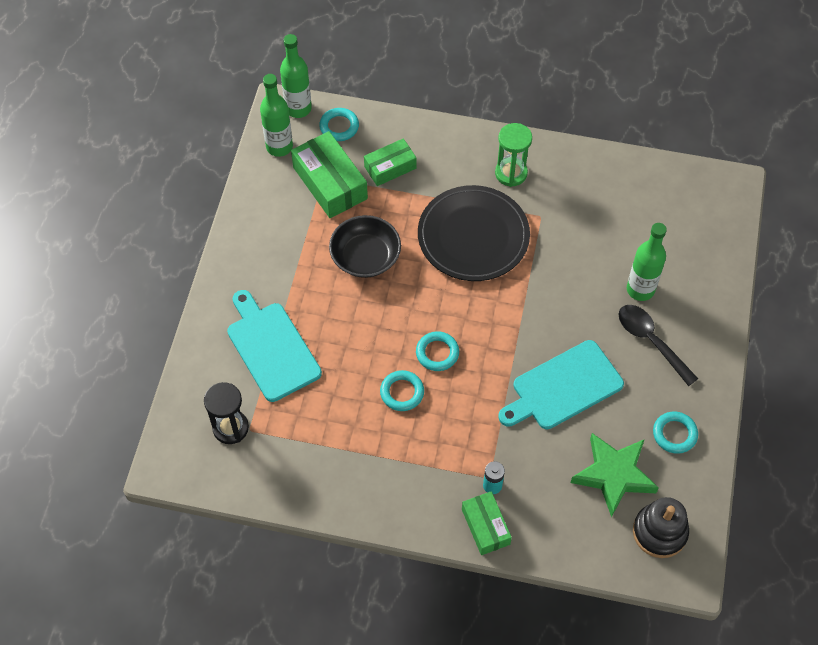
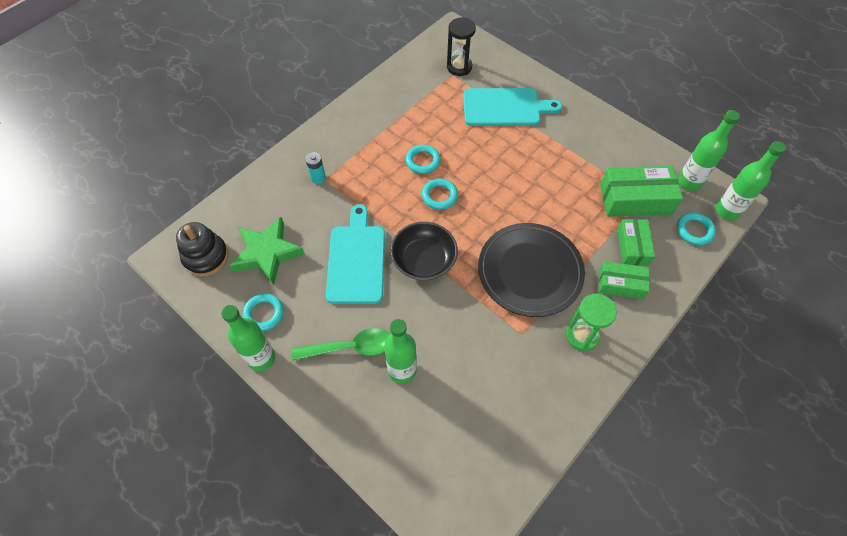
camera: 120 degrees right, 0 degrees up
(365, 257) = (551, 191): black bowl -> black bowl (424, 260)
(485, 527) = (294, 160): green box -> green box (620, 284)
(651, 341) = (350, 347): black spoon -> green spoon
(714, 407) = (261, 358): none -> green bottle

